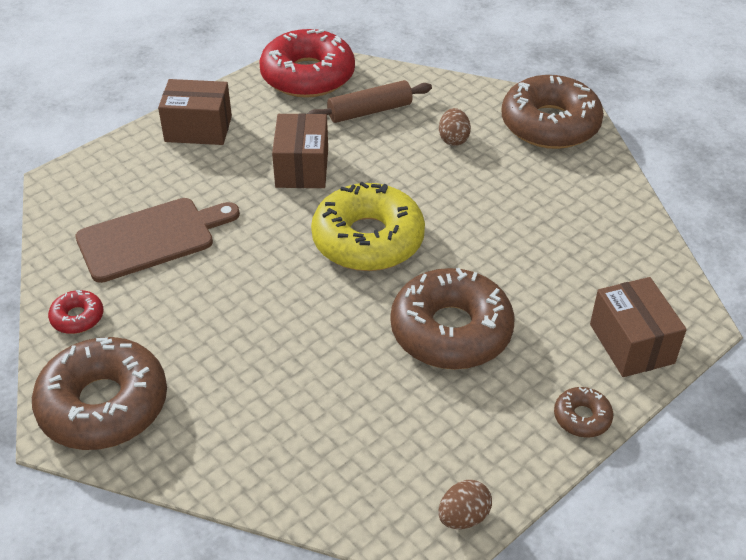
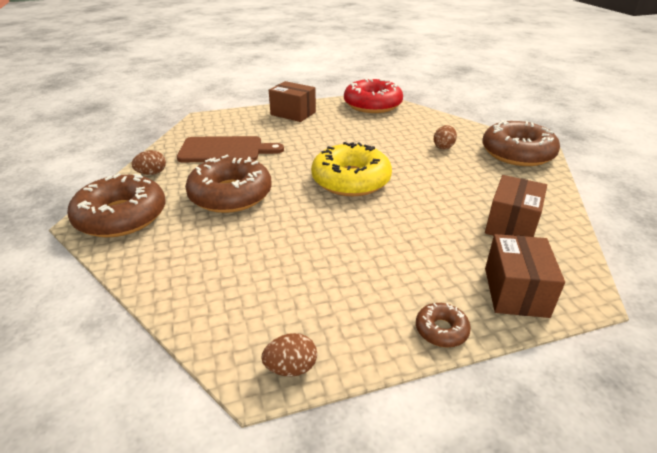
camera: 25 degrees right, 10 degrees down
(77, 317) = (152, 173): red donut -> brown egg
(302, 168) = (337, 140): brown box -> brown box (511, 224)
(370, 111) = (398, 125): brown rolling pin -> none
(451, 331) = (371, 242): brown donut -> brown donut (230, 195)

